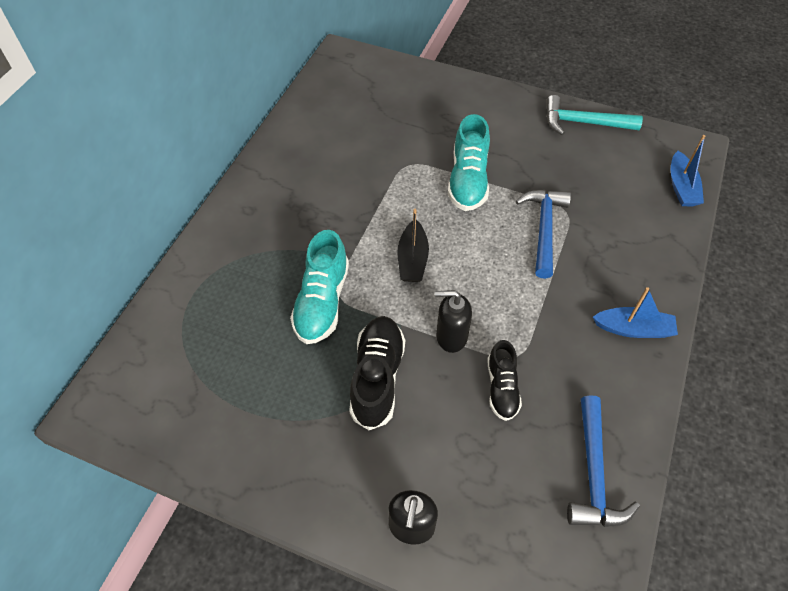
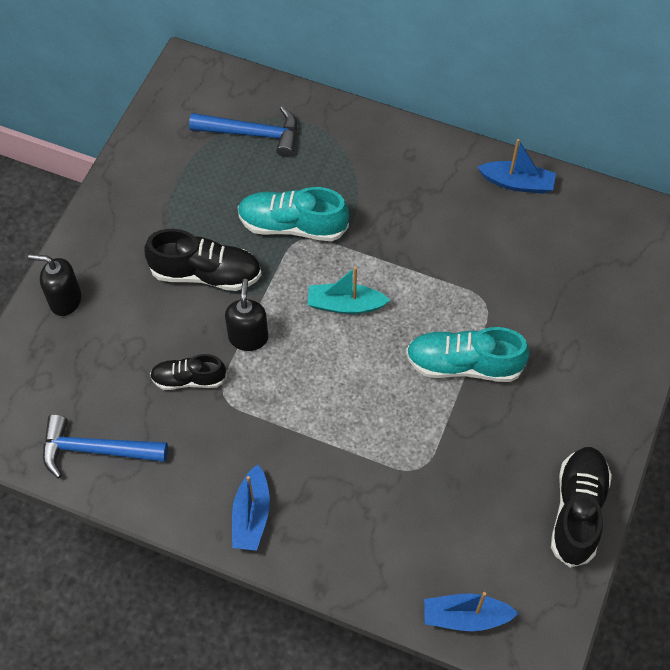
camera: 90 degrees right, 5 degrees up
(290, 139) = (517, 183): none -> blue boat
(412, 259) = (345, 305): black boat -> turquoise boat
(543, 229) = (390, 440): blue hammer -> blue hammer (253, 133)
(583, 123) = (577, 511): turquoise hammer -> black shoe

